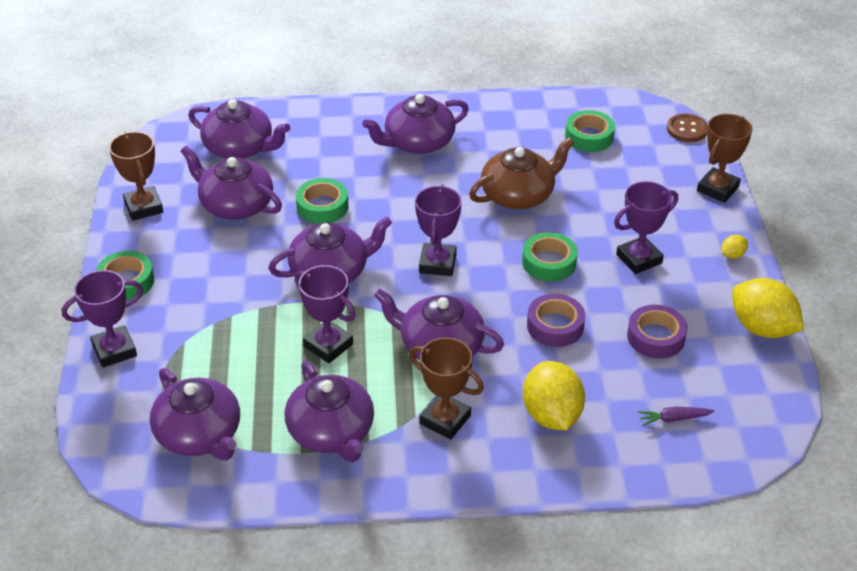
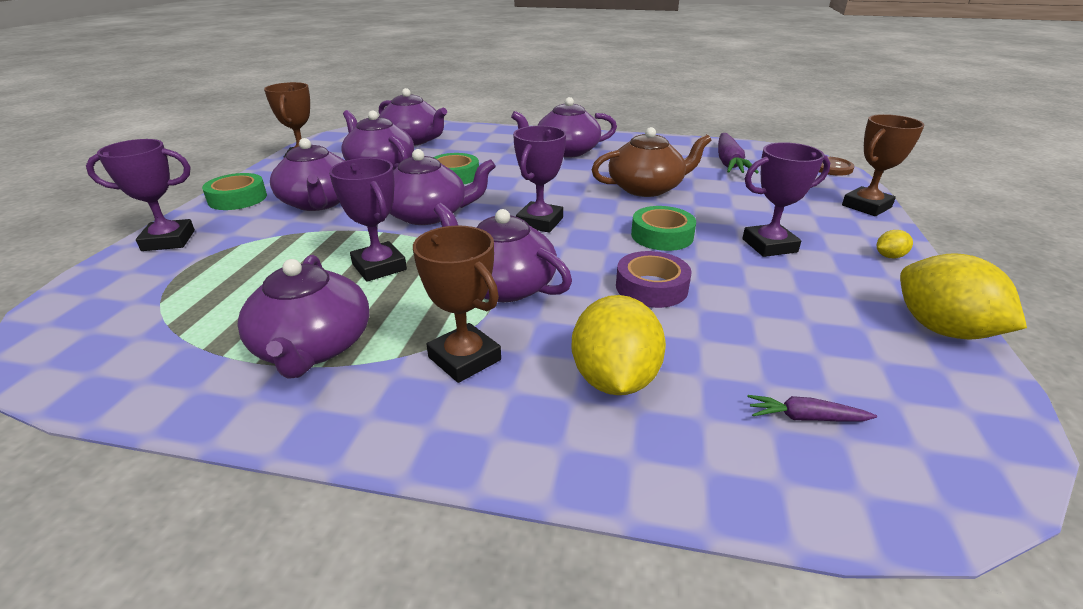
camera: 15 degrees right, 10 degrees down
(200, 434) = (163, 322): purple teapot -> purple teapot (318, 203)
(589, 136) = (729, 163): green tape -> purple carrot
(655, 337) = (784, 317): purple tape -> none

